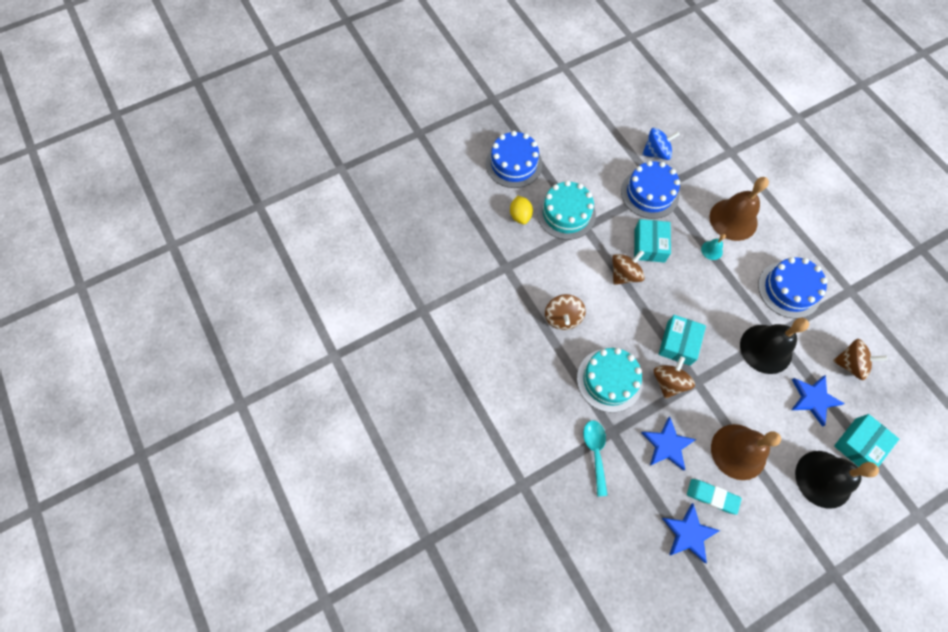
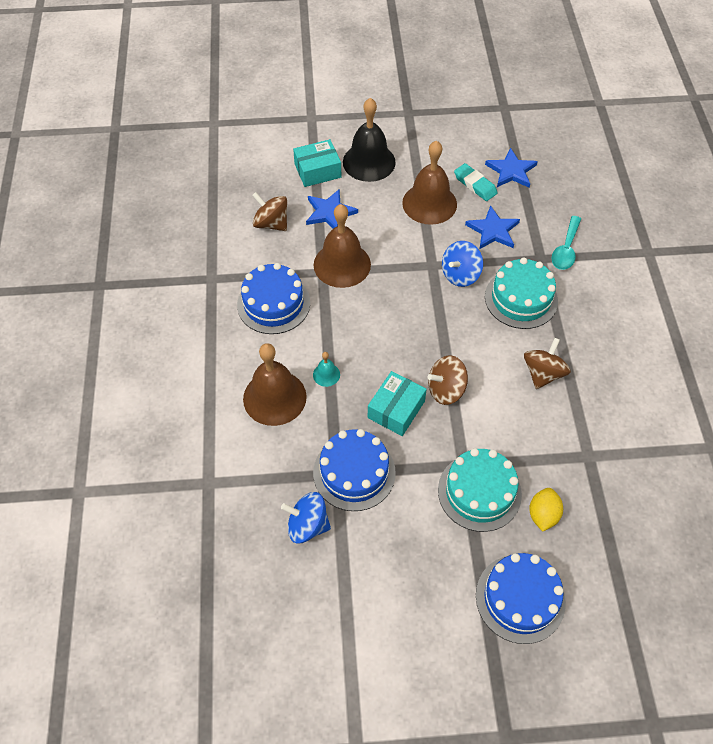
camera: 155 degrees left, 10 degrees down
(668, 382) = (460, 275): brown spinning top -> blue spinning top
(678, 343) = (428, 302): turquoise box -> none
(766, 349) = (342, 264): black bell -> brown bell

